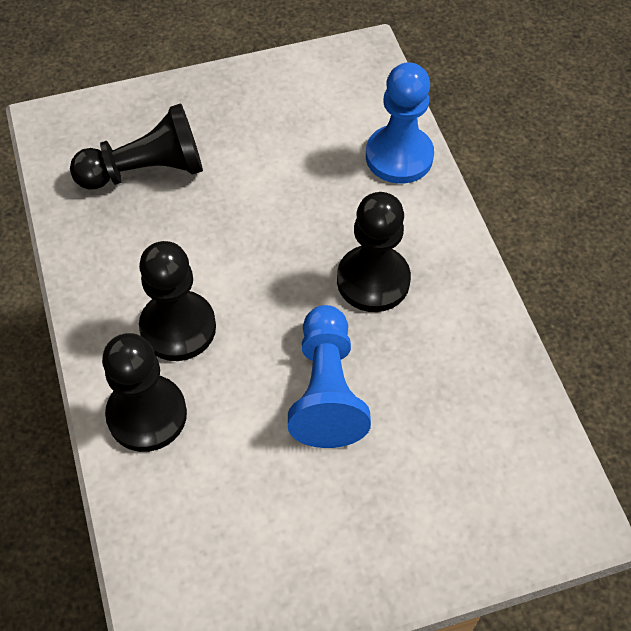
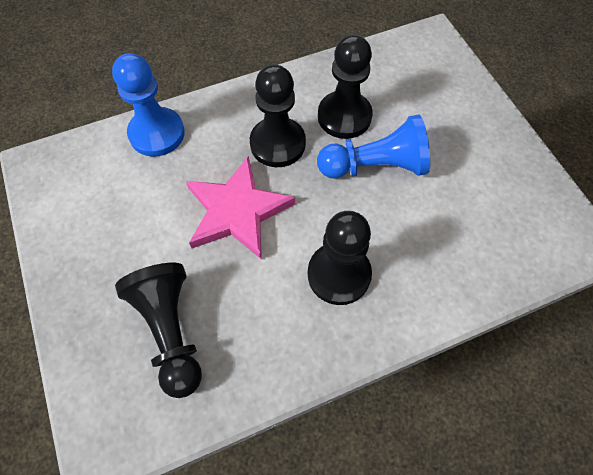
camera: 95 degrees left, 5 degrees up
(147, 415) = (421, 285): black pawn -> black pawn (344, 116)
(278, 232) = (237, 211): none -> pink star

